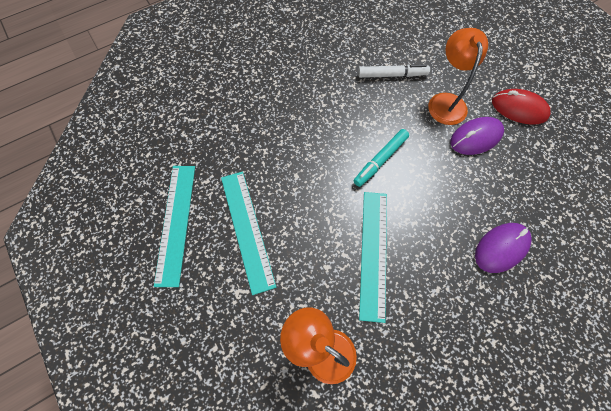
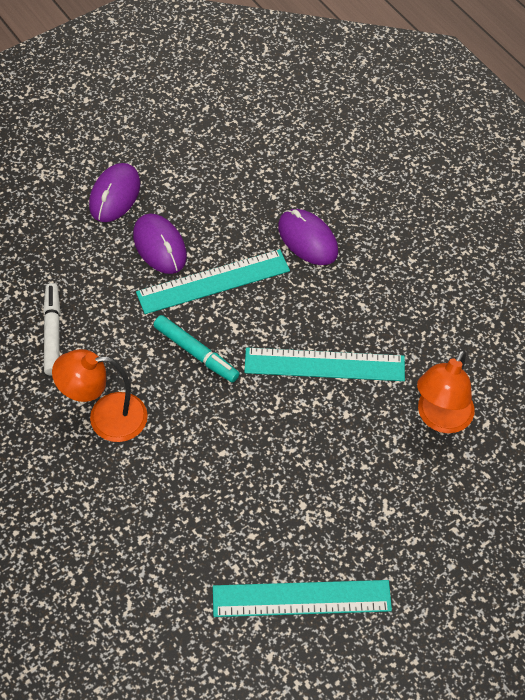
camera: 95 degrees left, 10 degrees down
(247, 229) = (304, 507): turquoise ruler -> turquoise ruler (213, 281)
(446, 101) = (101, 273): orange lamp -> orange lamp (105, 418)
(519, 109) = (114, 195): red mouse -> purple mouse

